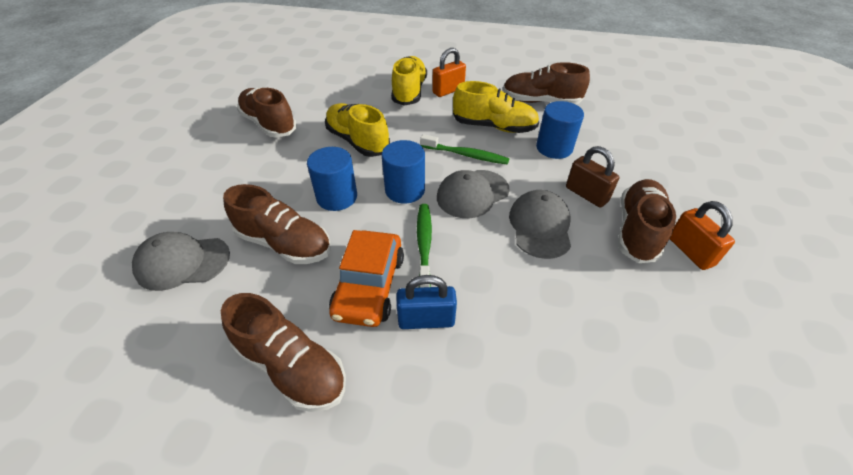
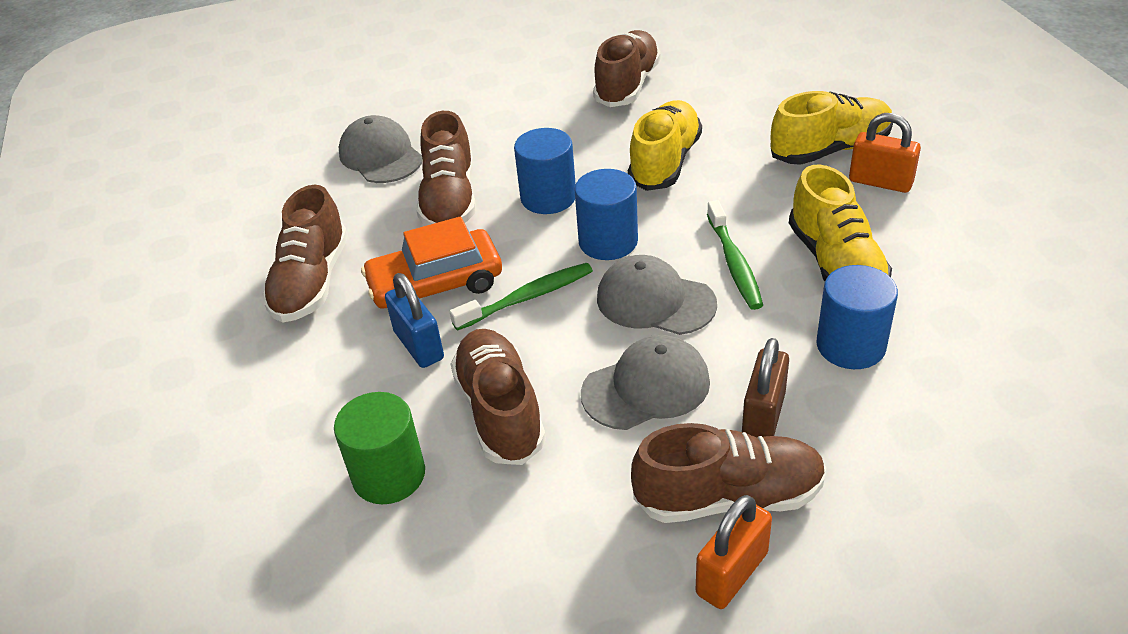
camera: 65 degrees right, 5 degrees down
(540, 101) = (976, 288): brown shoe -> brown shoe (500, 411)
(549, 388) = (389, 475): none -> green cylinder

